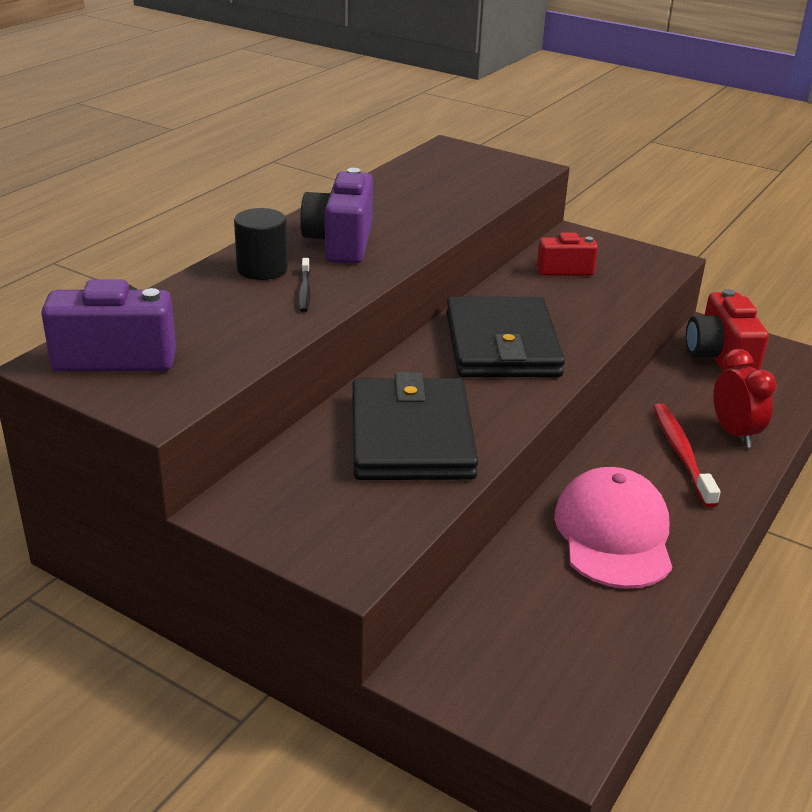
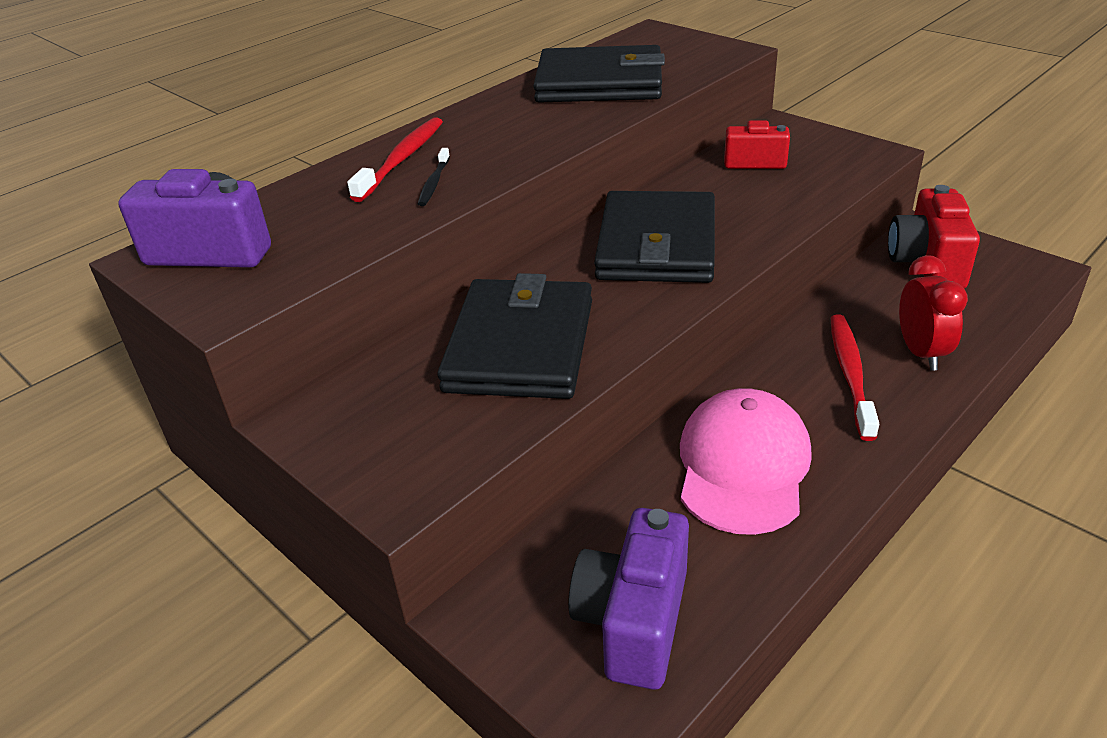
camera: 15 degrees right, 5 degrees up
(262, 269) = (401, 160): black cylinder -> red toothbrush
(340, 243) = (494, 132): purple camera -> purple camera (633, 621)
(420, 196) = (600, 83): none -> black wallet

